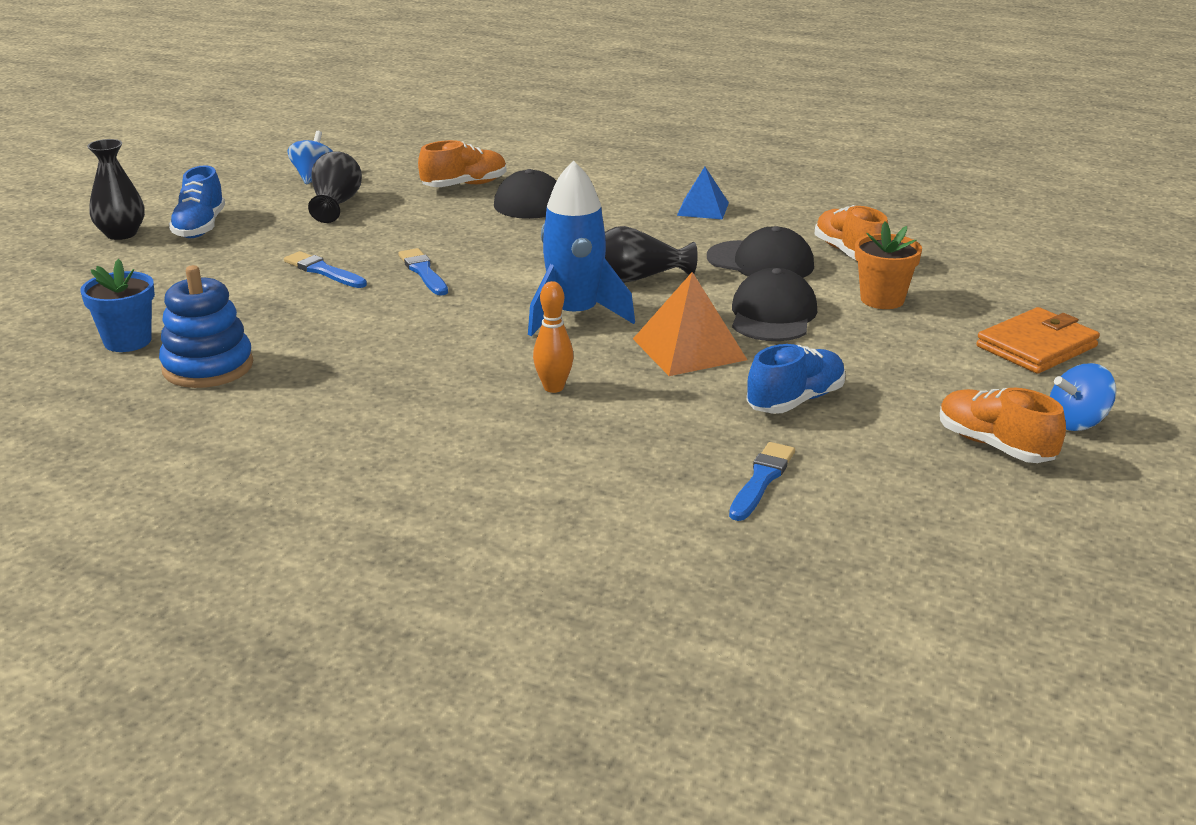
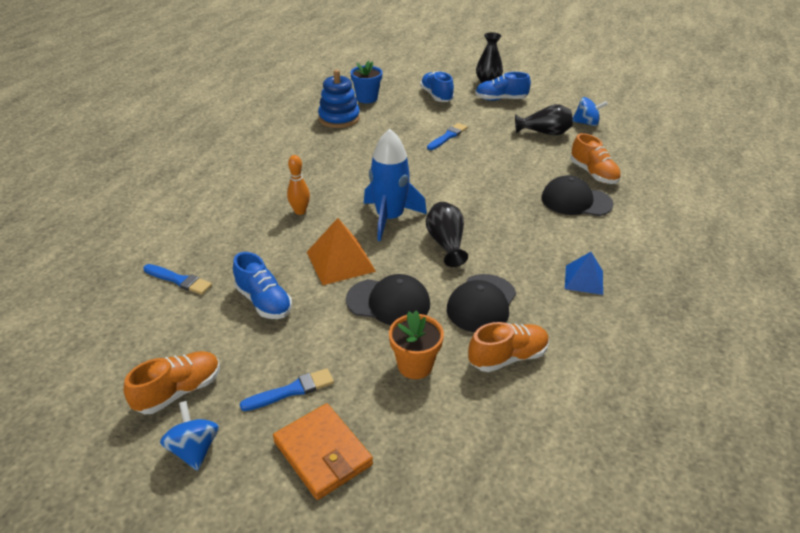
camera: 90 degrees right, 10 degrees up
(155, 277) = (436, 96): none -> blue shoe
(423, 272) = (449, 166): blue brush -> blue brush (291, 390)

